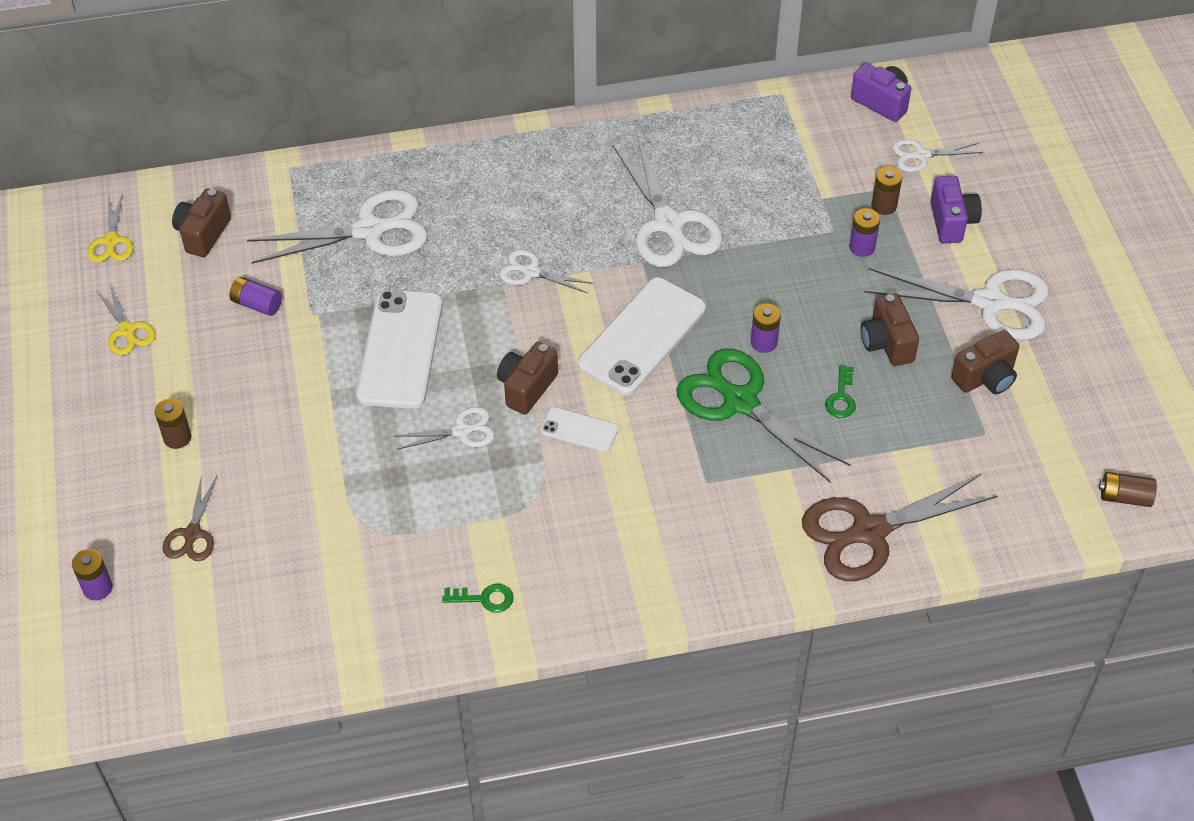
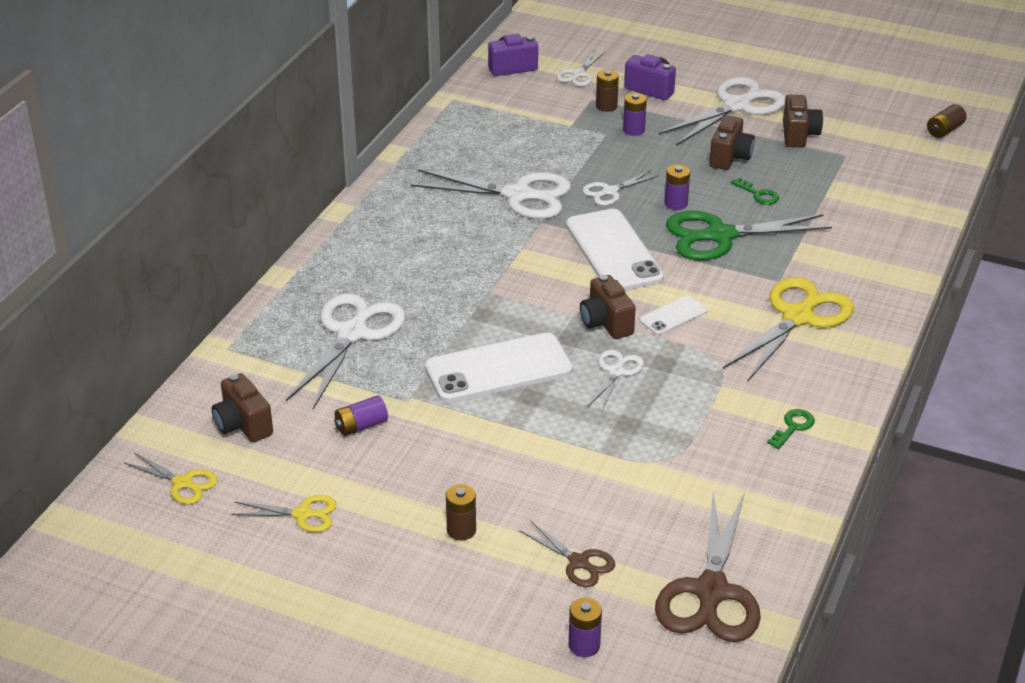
camera: 55 degrees left, 15 degrees down
(400, 349) = (498, 369): white phone -> white phone turned 60 degrees counterclockwise
(531, 272) = (492, 274): white scissors -> white scissors (610, 191)
(658, 525) = (798, 317): none -> yellow scissors
(869, 532) = (886, 233): brown scissors -> brown scissors (711, 592)
(886, 343) = (730, 157): brown camera -> brown camera turned 90 degrees counterclockwise

